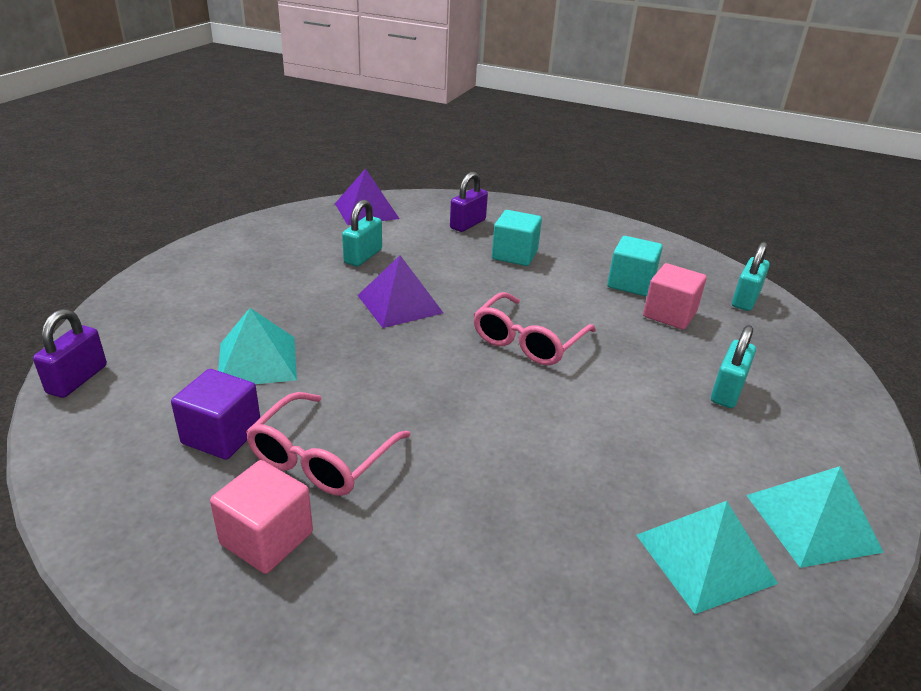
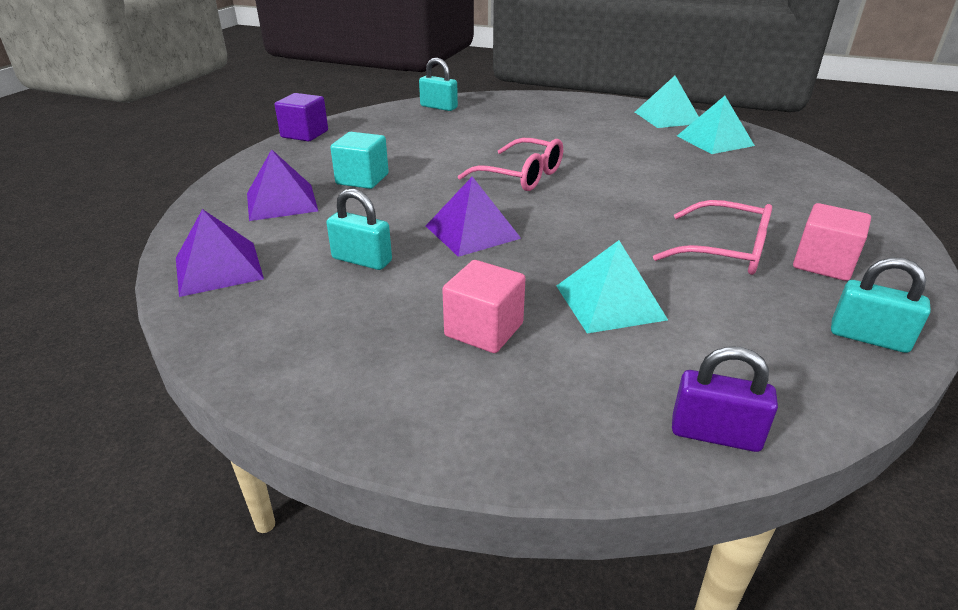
camera: 90 degrees left, 0 degrees up
(222, 435) = (734, 303): purple cube -> purple cube (304, 134)
(468, 224) = (281, 202): purple padlock -> purple pyramid
(631, 283) = (417, 138): turquoise cube -> none
(669, 314) = (466, 129): pink cube -> pink cube (484, 330)
(727, 391) = (559, 122): turquoise padlock -> turquoise padlock (868, 337)

